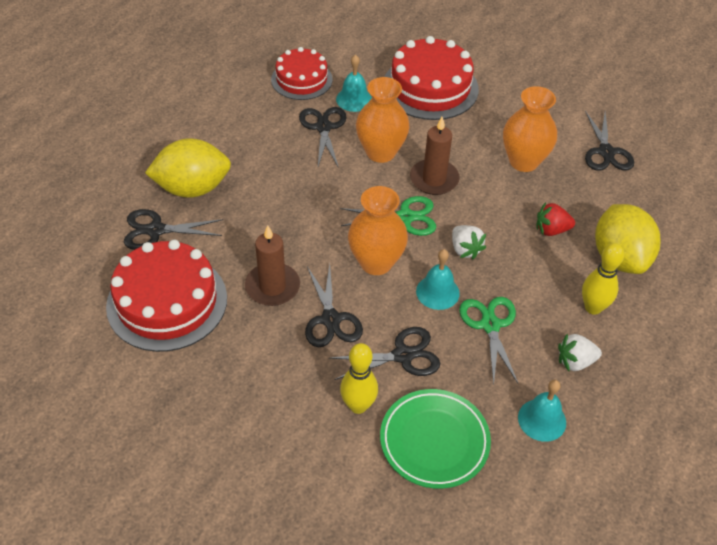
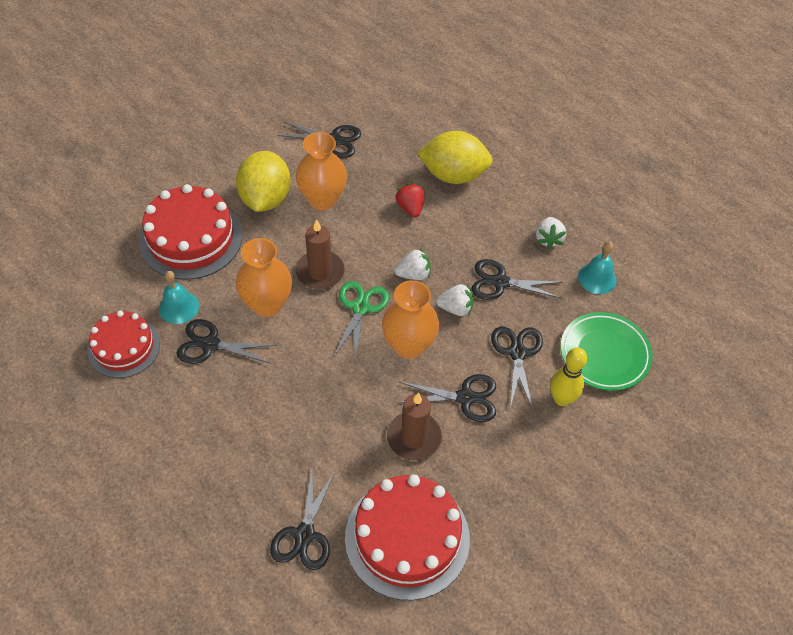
camera: 75 degrees left, 5 degrees up
(192, 188) = (254, 488): yellow lemon -> yellow lemon (265, 199)
(437, 292) = (455, 308): turquoise bell -> white strawberry
(490, 325) = (500, 282): green scissors -> black scissors
(551, 230) = (410, 208): red strawberry -> red strawberry turned 150 degrees clockwise
(593, 308) = (499, 210): yellow bowling pin -> none

